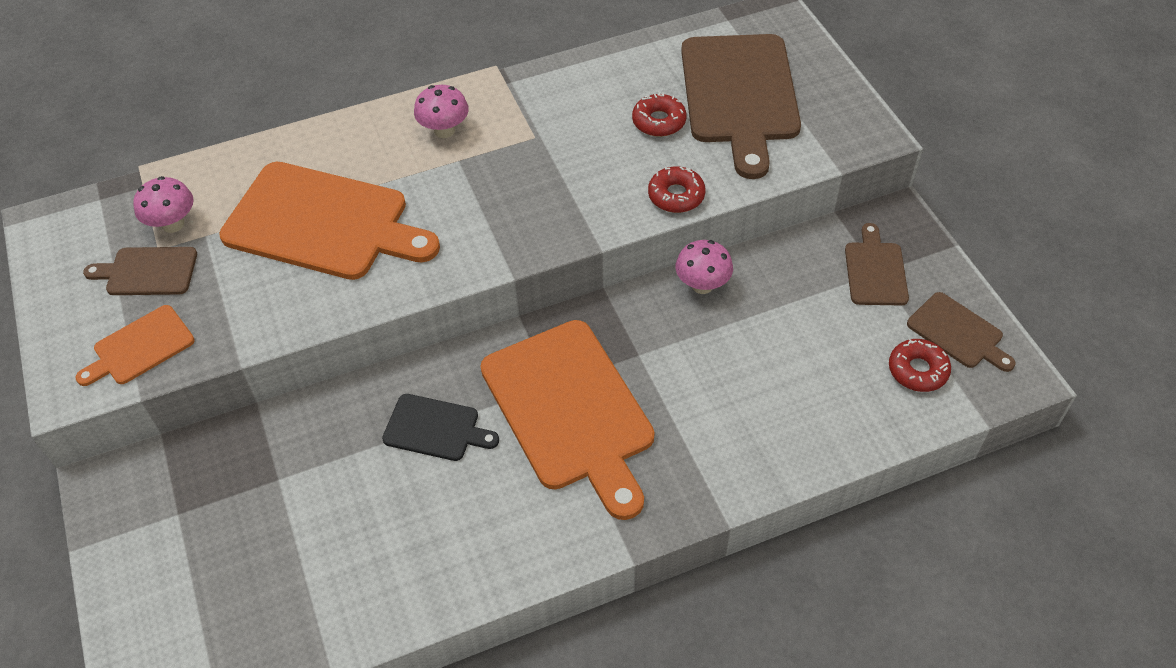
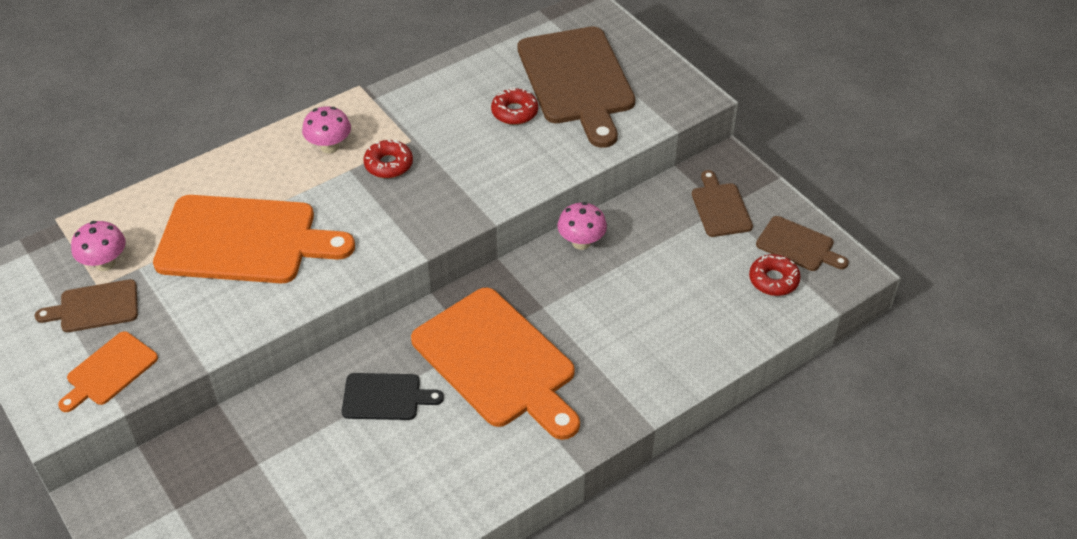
camera: 15 degrees left, 5 degrees down
(676, 195) = (546, 170): red donut -> red donut (388, 164)

